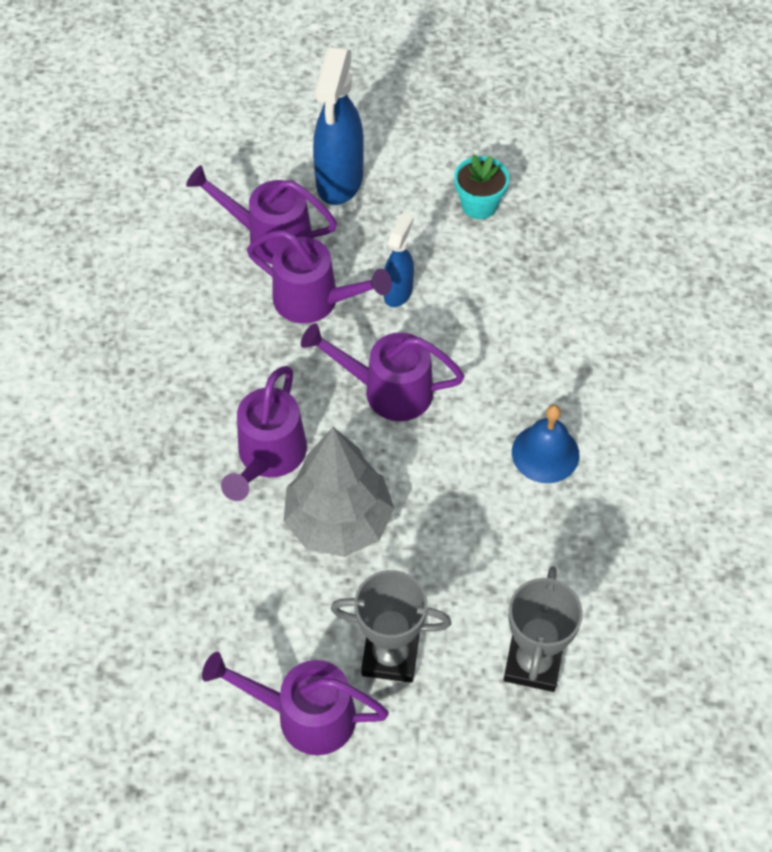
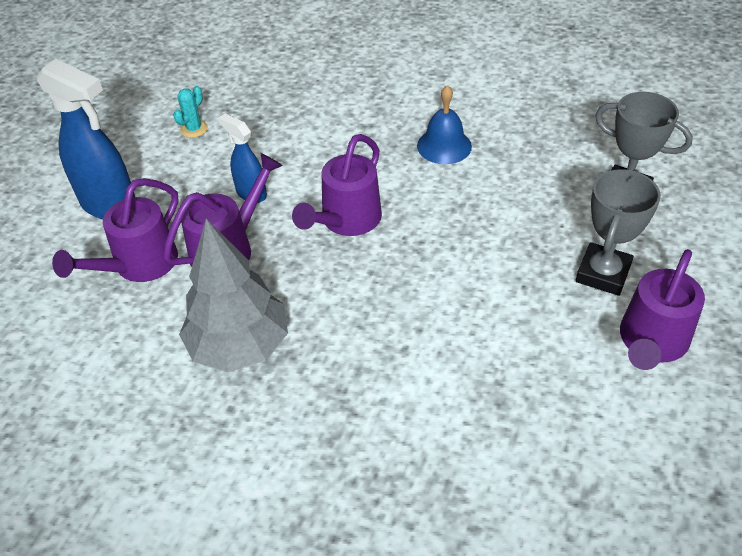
camera: 70 degrees left, 10 degrees down
(268, 457) = (381, 315): purple watering can -> none
(339, 522) = (465, 280): grey tree -> grey tree (239, 346)
(479, 205) = (194, 129): turquoise flower pot -> turquoise cactus

